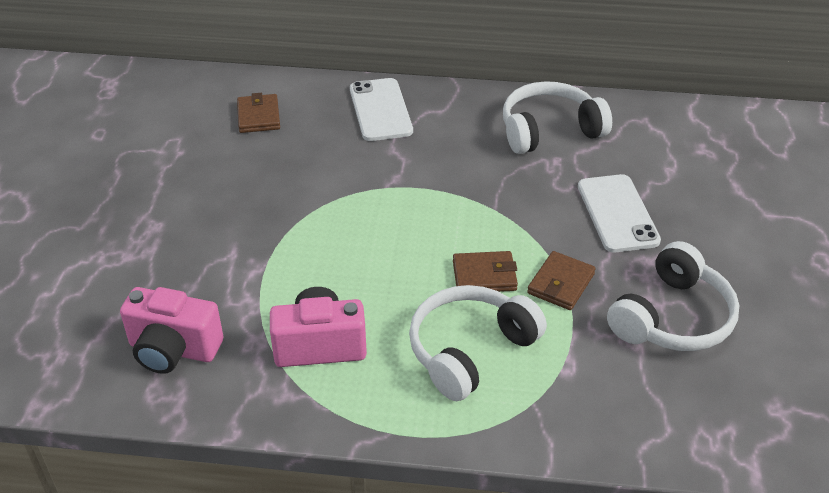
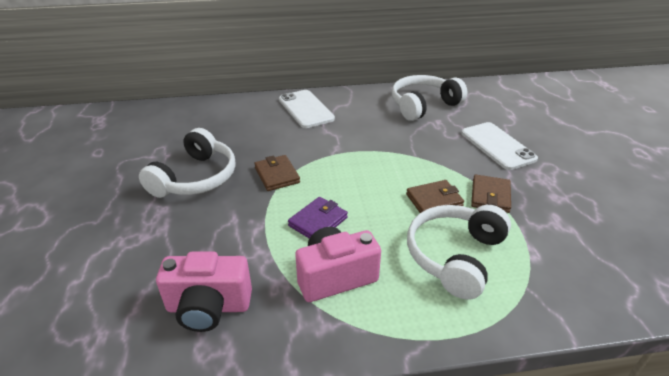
camera: 15 degrees left, 5 degrees down
(258, 116) = (220, 124): brown wallet -> brown wallet (277, 175)
(328, 276) = (318, 221): none -> purple wallet
(673, 318) = (580, 205): white headphones -> white headphones (196, 178)

